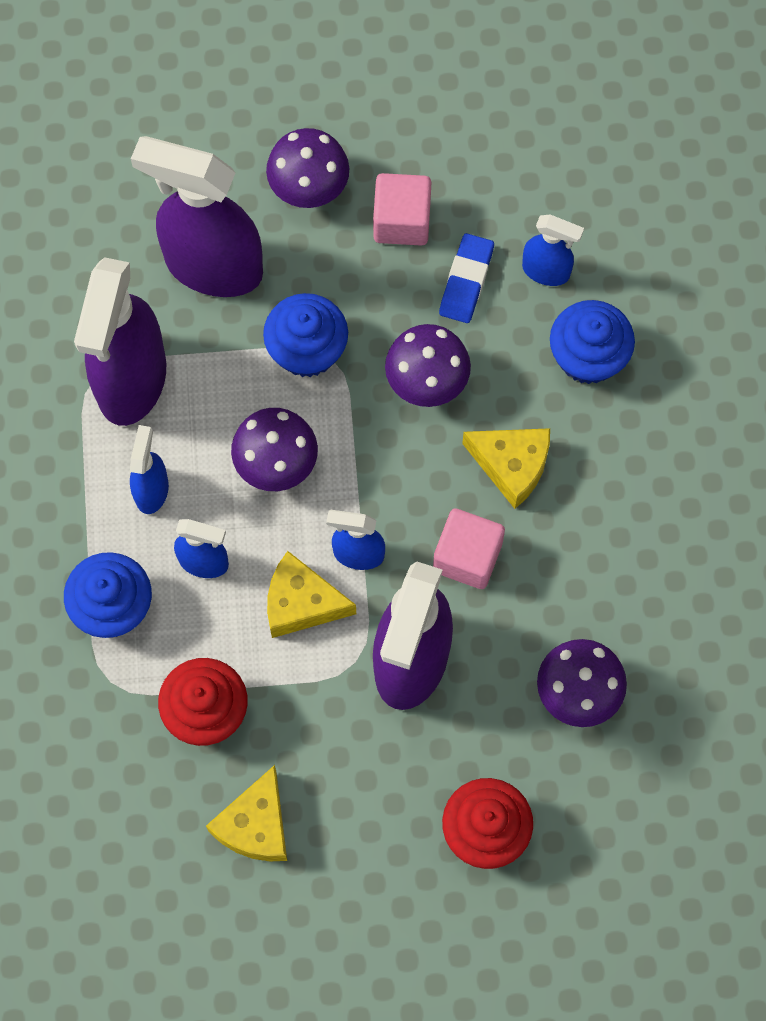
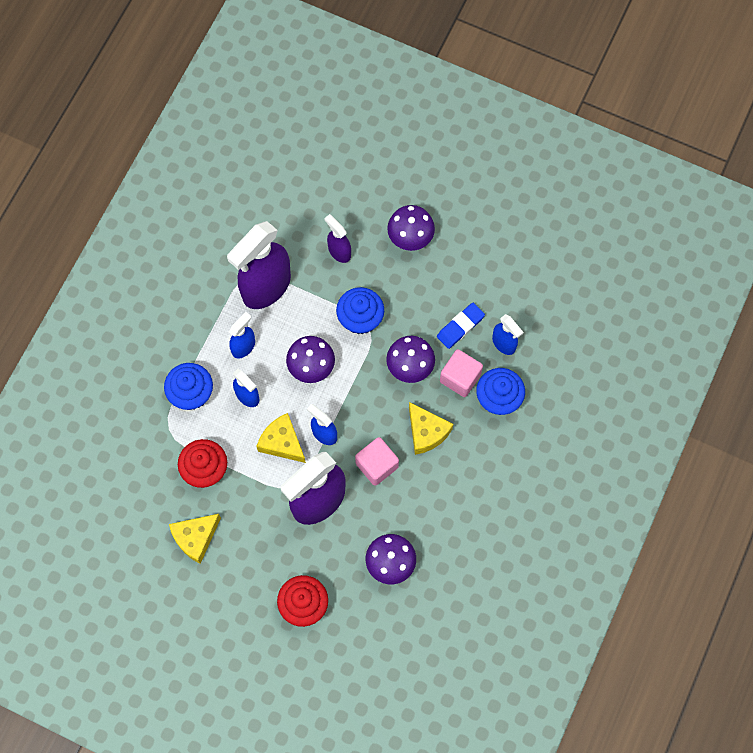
camera: 30 degrees right, 0 degrees up
(212, 266) = (339, 251): purple spray bottle -> purple spray bottle, size x0.49
(402, 221) = (446, 279): pink cube -> pink cube (460, 378)

